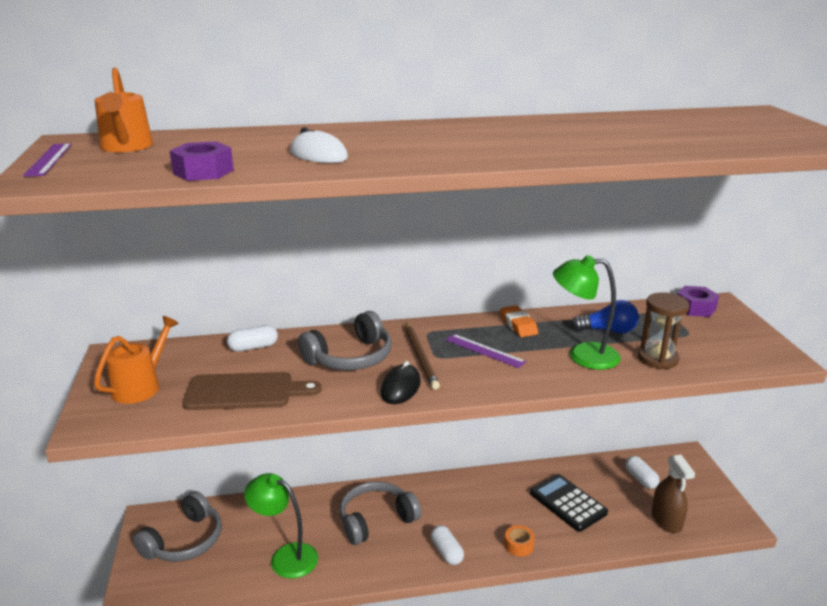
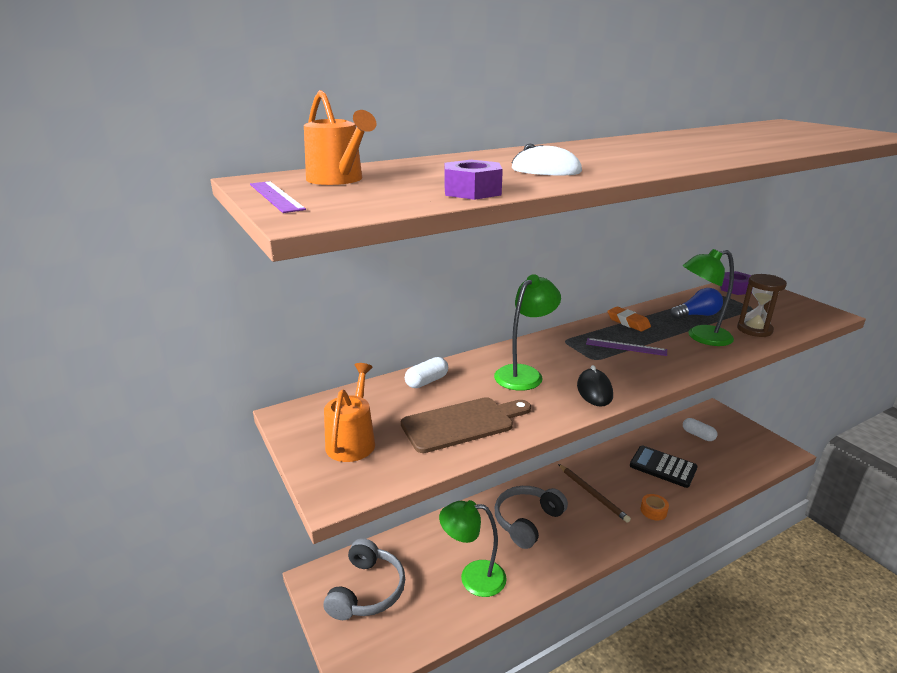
camera: 20 degrees left, 0 degrees up
(350, 357) = (524, 373): grey headphones -> green lamp
(420, 357) = (582, 362): brown pencil -> brown pencil (593, 494)
(446, 552) = (604, 533): white capsule -> none
(666, 520) = (739, 462): brown spray bottle -> none

